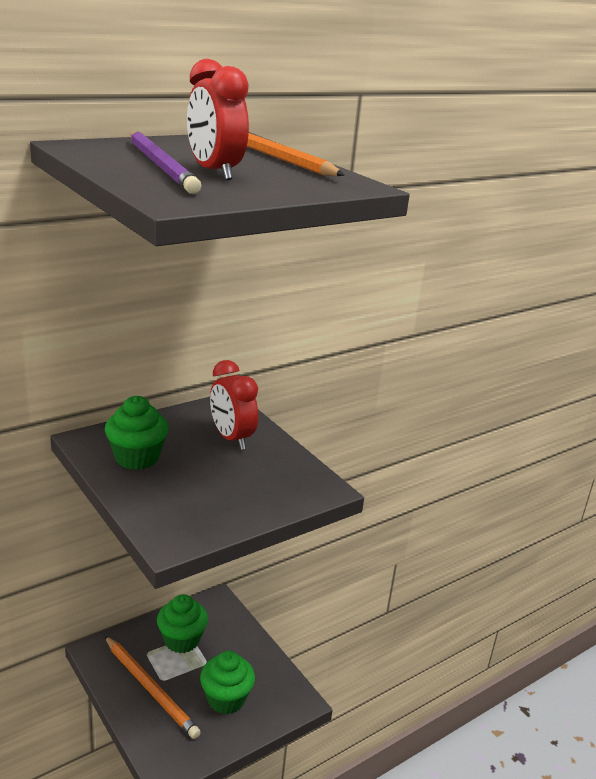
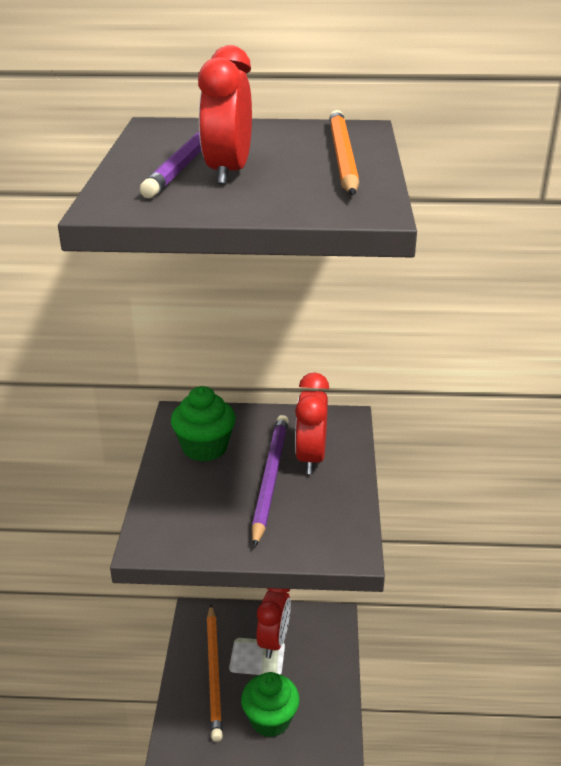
camera: 40 degrees right, 5 degrees up
(182, 640) = (274, 641): green cupcake -> red clock
(216, 462) = (270, 479): none -> purple pencil

